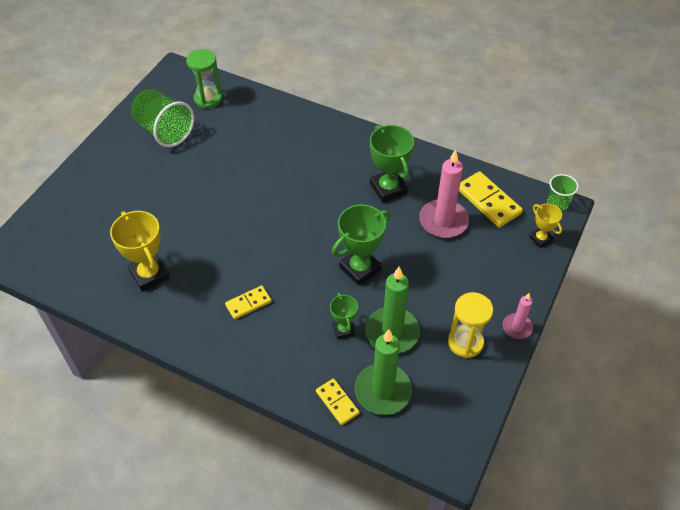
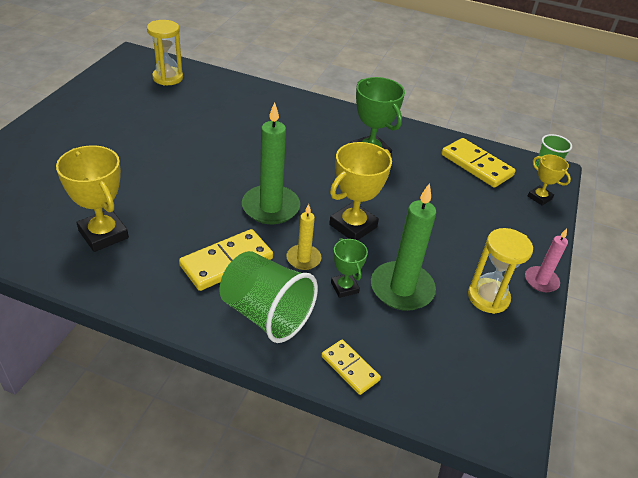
camera: 10 degrees left, 10 degrees down
(164, 131) = (120, 103): green cup -> green cup (266, 314)
(208, 99) = (168, 78): green hourglass -> yellow hourglass
(248, 303) = (226, 262): yellow domino -> yellow domino, size x1.67
(312, 301) = (303, 259): none -> yellow candle
(360, 268) = (353, 226): green trophy -> yellow trophy
(383, 391) = (404, 353): green candle -> green candle (271, 207)
(443, 221) = (434, 182): pink candle -> none

